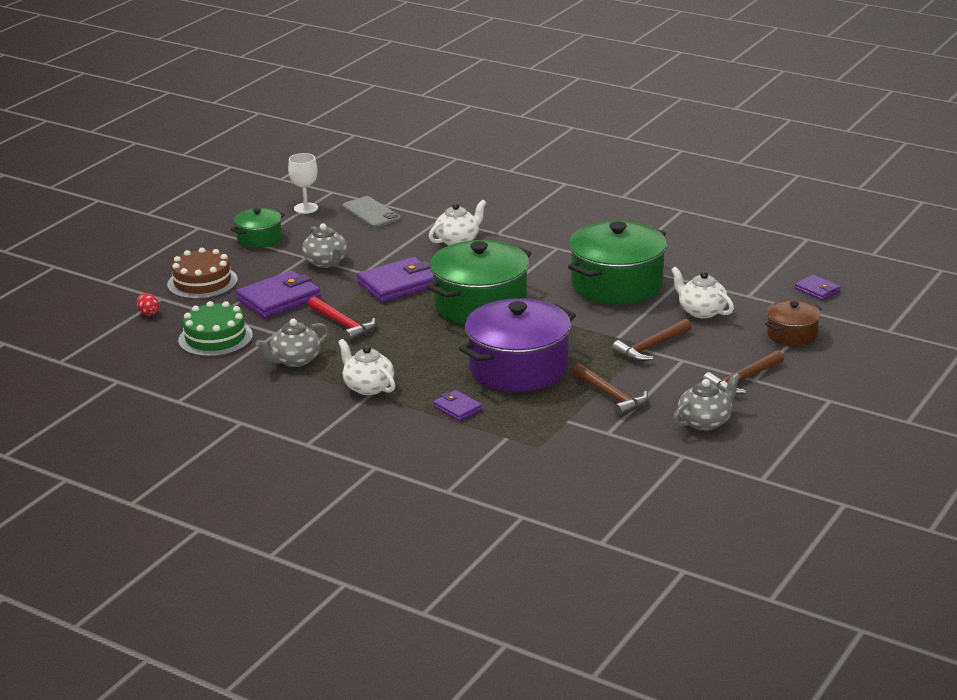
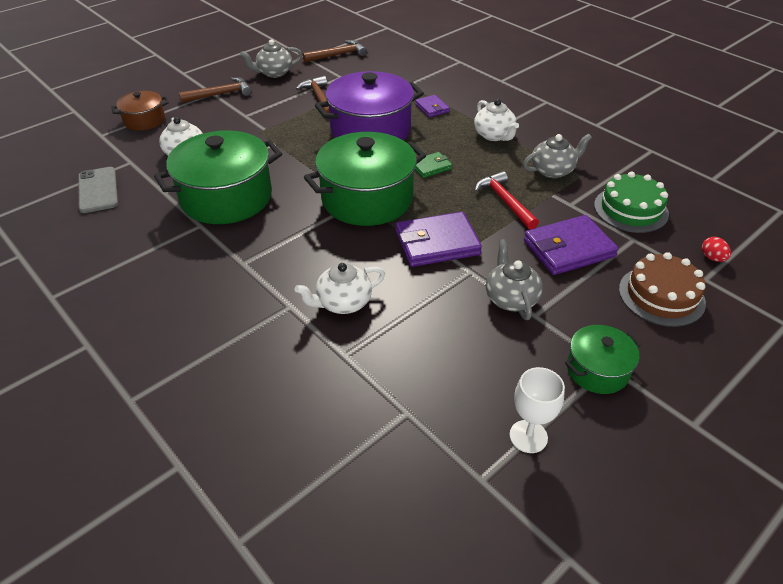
camera: 165 degrees left, 15 degrees up
(371, 213) = (433, 395): grey phone -> grey phone (98, 190)
(429, 342) = (431, 167): none -> green wallet
(651, 347) = (257, 129): brown hammer -> brown hammer (338, 55)
(817, 290) = (69, 156): purple wallet -> none

